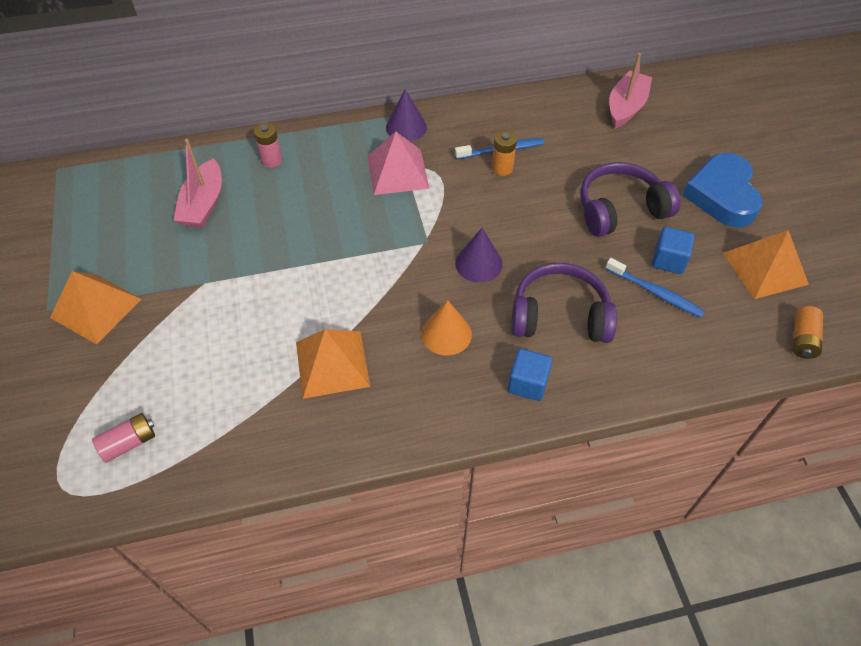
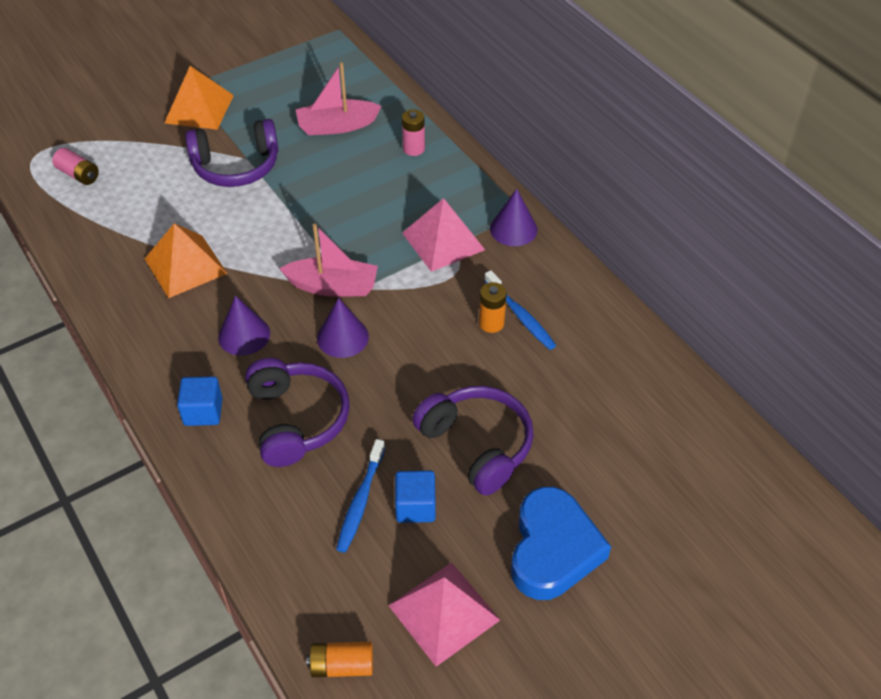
camera: 70 degrees right, 5 degrees down
(211, 294) = (236, 166): none -> purple headphones
(446, 334) = (244, 335): orange cone -> purple cone
(626, 107) = (666, 419): pink boat -> pink boat (333, 286)
(722, 195) = (553, 549): blue heart -> blue heart turned 120 degrees clockwise
(765, 268) = (444, 613): orange pyramid -> pink pyramid

